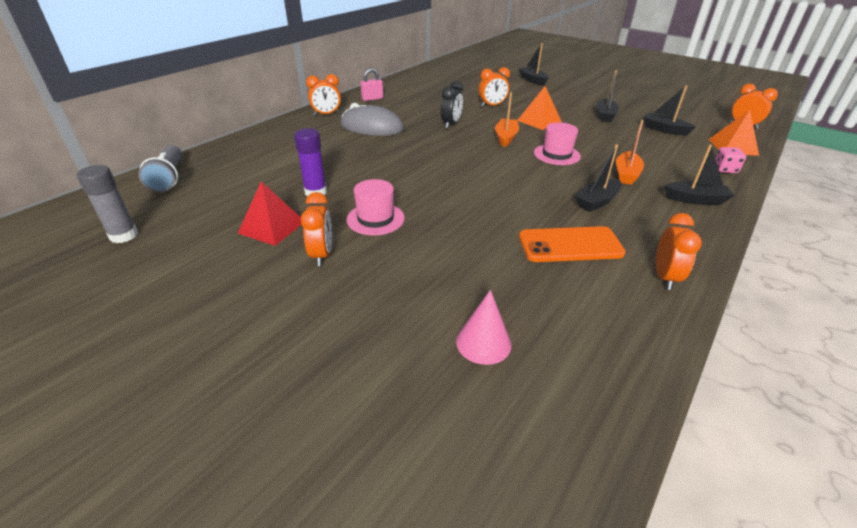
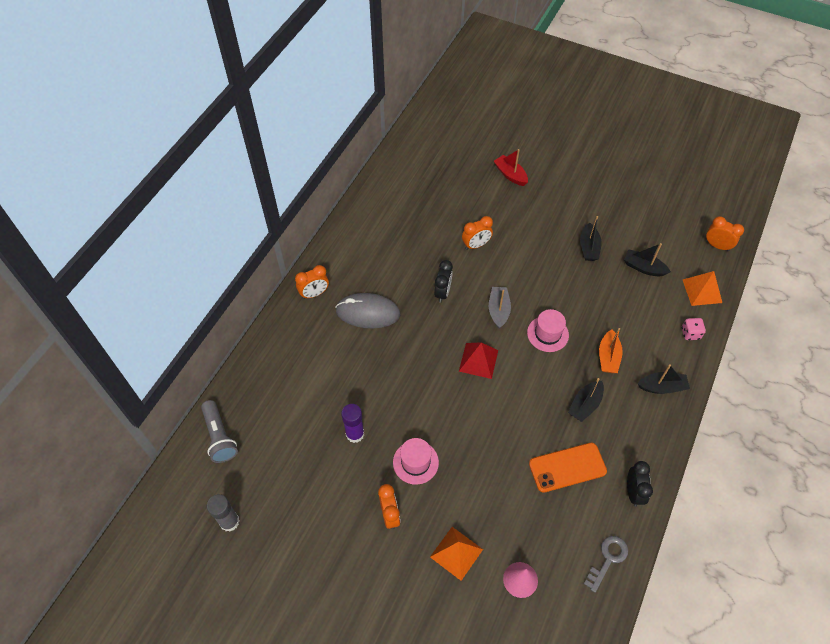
camera: 10 degrees left, 20 degrees up
(271, 227) = (339, 489): red pyramid -> red pyramid (478, 360)
(372, 99) = (350, 250): pink padlock -> none
(505, 137) = (498, 310): orange boat -> grey boat
(533, 80) = (510, 175): black boat -> red boat
(539, 121) = (526, 270): orange pyramid -> orange pyramid (456, 553)
(628, 340) = (608, 559): none -> grey key
(665, 277) = (633, 492): orange clock -> black clock

